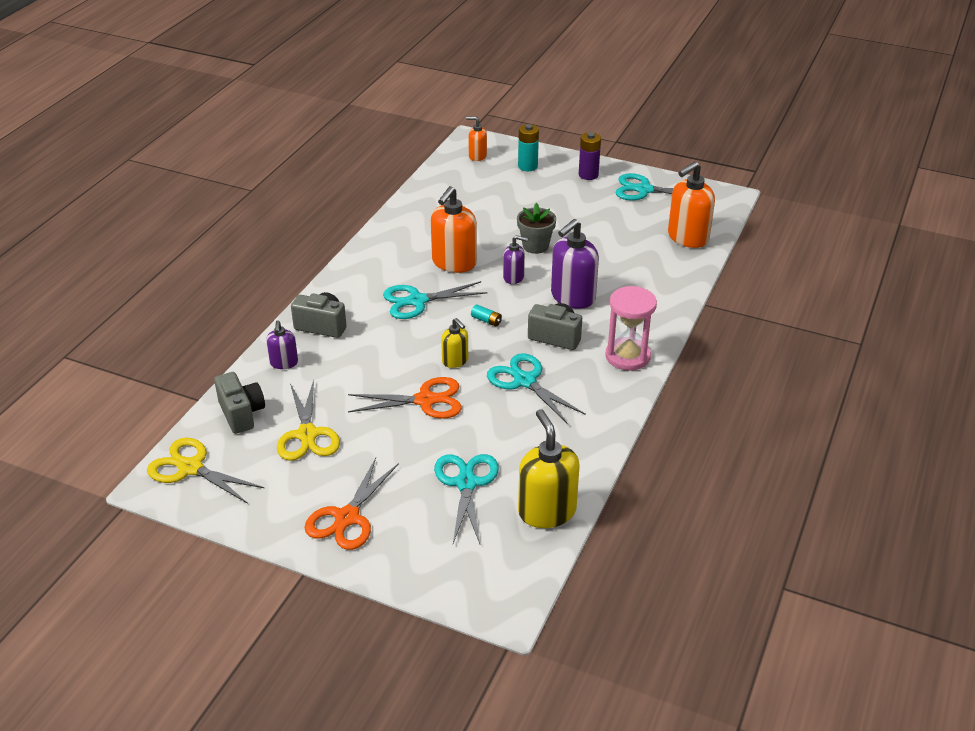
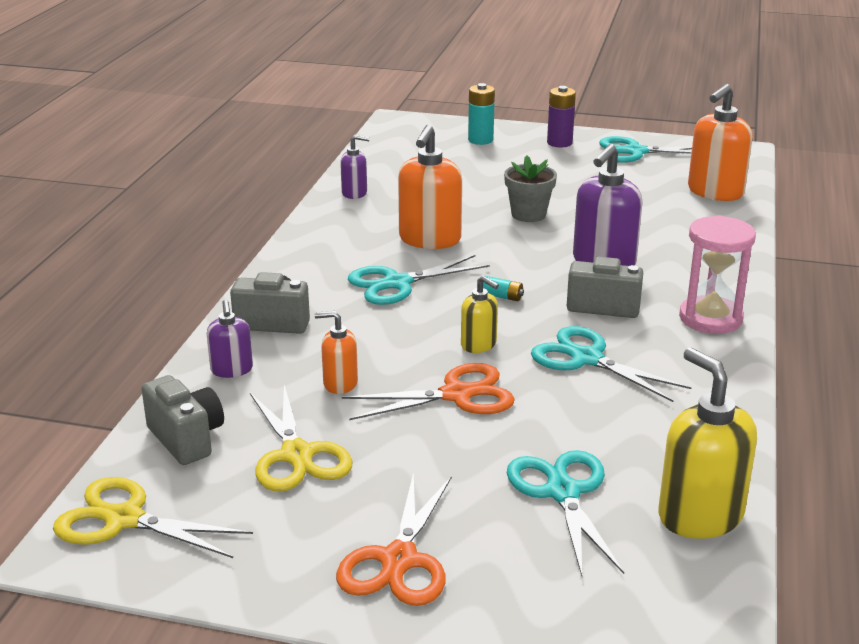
camera: 10 degrees left, 10 degrees down
(477, 156) = (413, 135): orange soap dispenser -> orange soap dispenser (340, 383)
(513, 277) = (516, 248): purple soap dispenser -> purple soap dispenser (354, 193)

